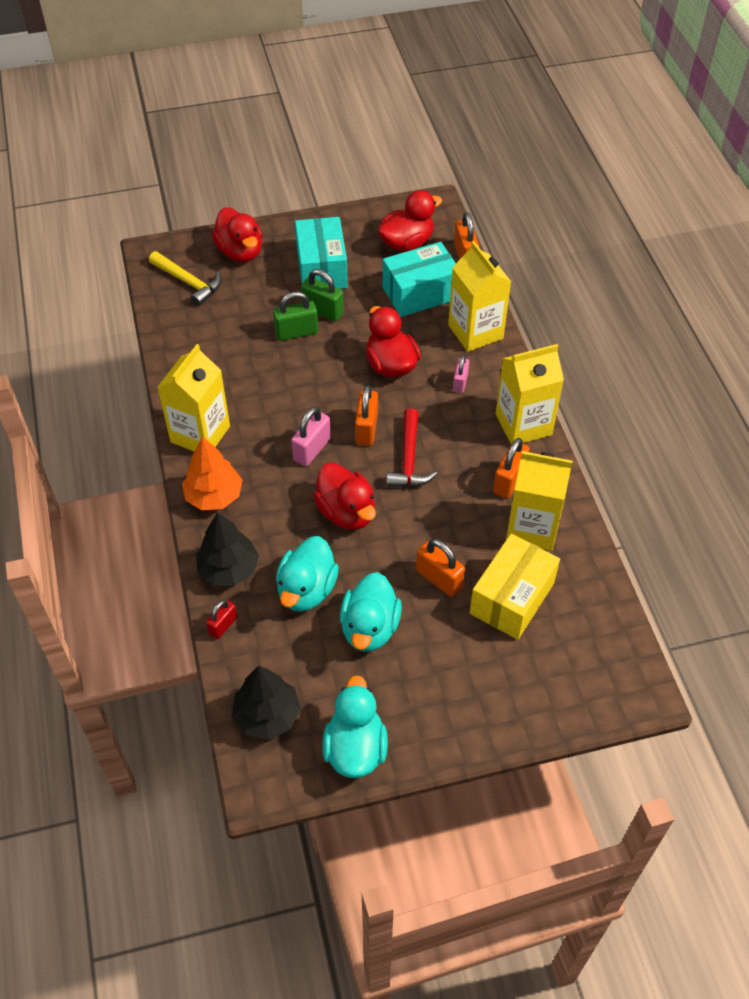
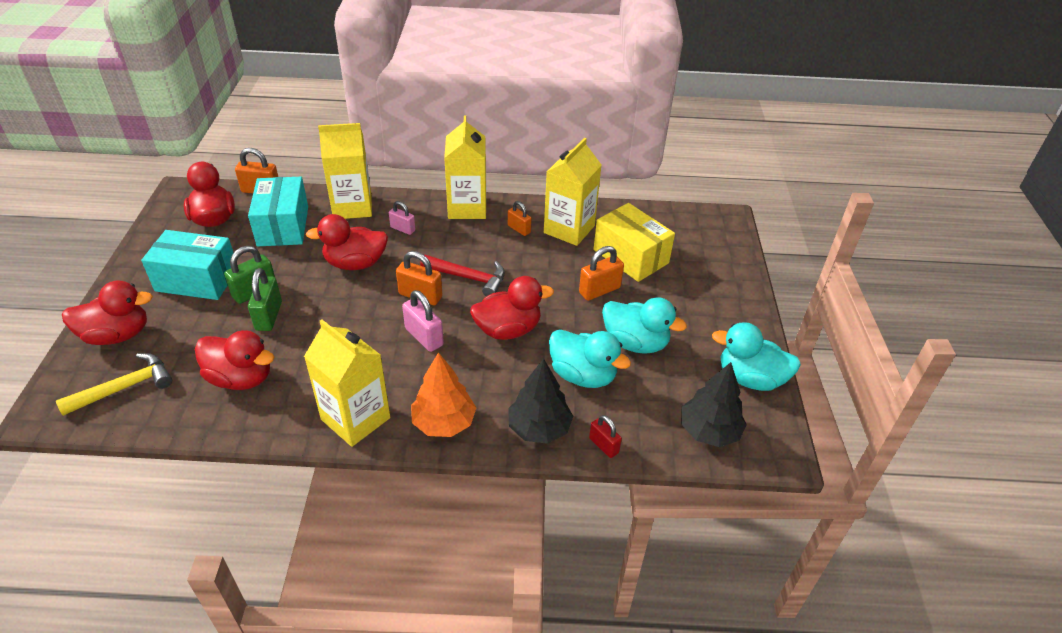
camera: 75 degrees left, 10 degrees down
(220, 345) = (241, 378): none -> red duck
(509, 480) = (519, 229): orange padlock -> orange padlock, size x0.65

